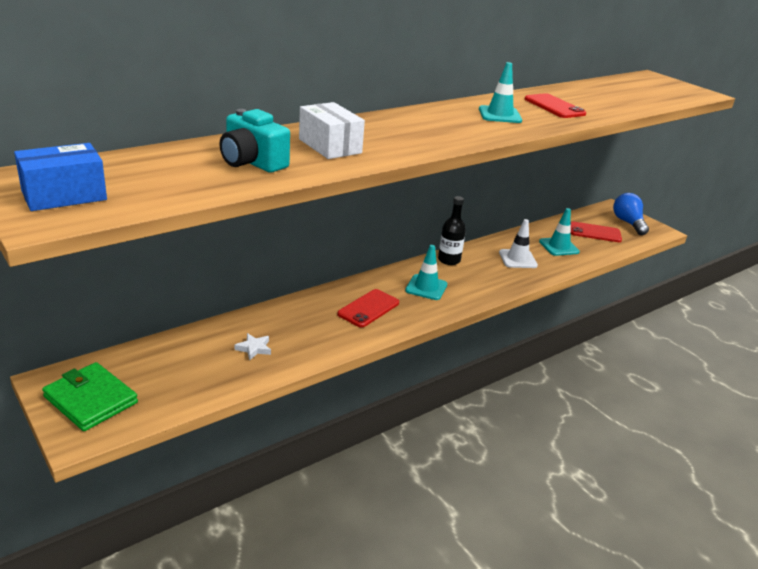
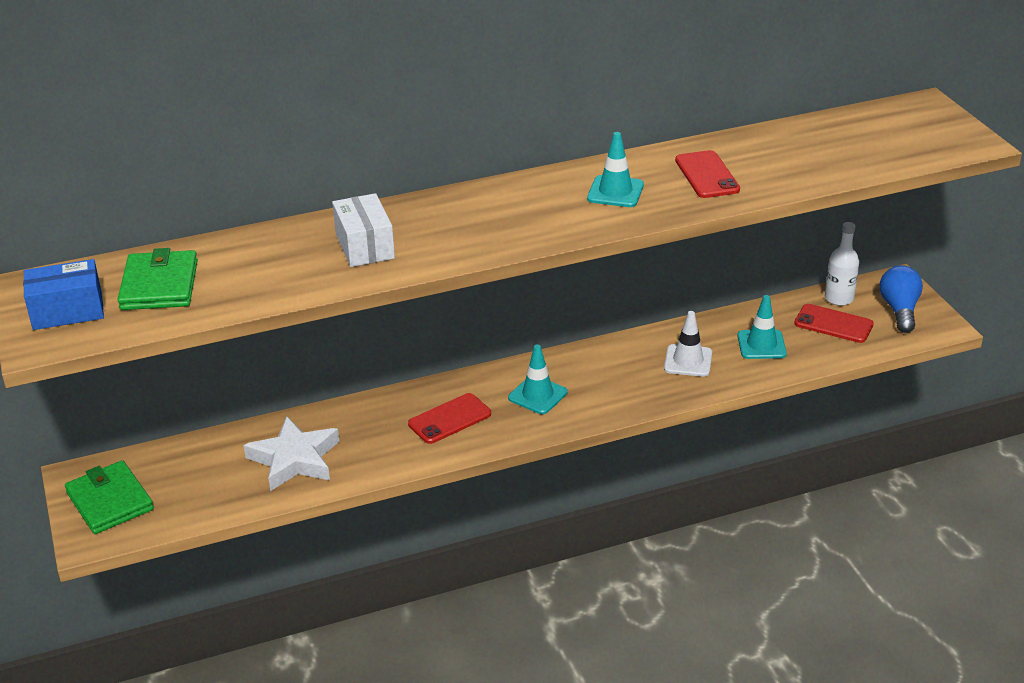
camera: 20 degrees right, 5 degrees up
(153, 174) = (159, 285): none -> green wallet
(252, 162) = (266, 270): turquoise camera -> none
(254, 348) = (295, 459): white star -> white star, size x2.26
(449, 260) = (590, 356): black bottle -> none
(587, 218) = (839, 298): none -> white bottle

